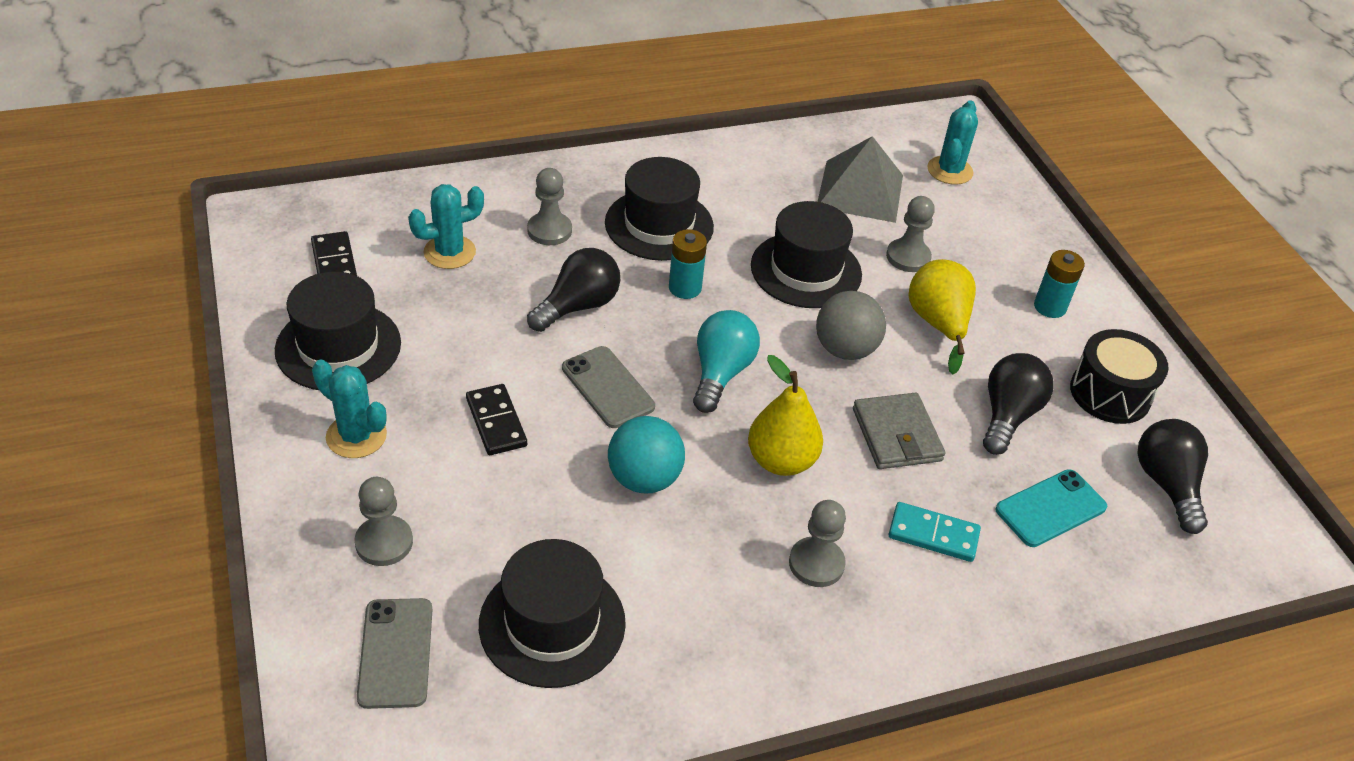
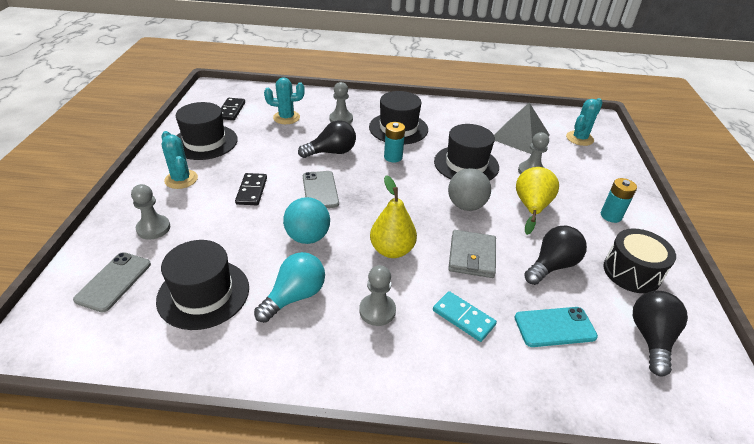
camera: 25 degrees right, 5 degrees down
(720, 373) = (386, 199): turquoise light bulb -> turquoise light bulb (295, 296)

